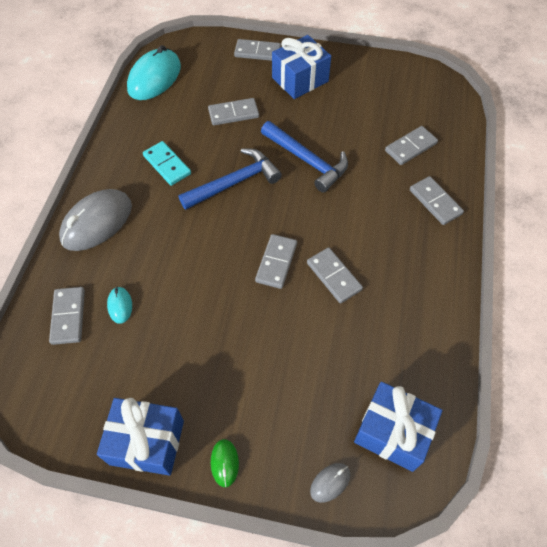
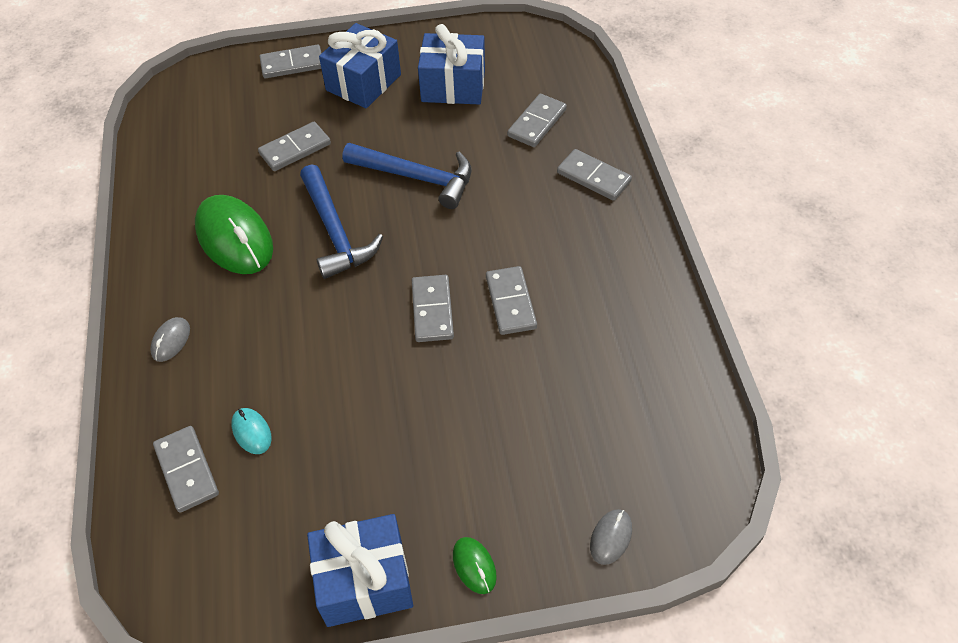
camera: 20 degrees left, 5 degrees down
(97, 222) = (171, 341): grey mouse -> grey mouse, size x0.45
(154, 78) = (166, 136): turquoise mouse -> none
(167, 165) = (234, 239): turquoise domino -> green mouse
(235, 182) = (335, 232): blue hammer -> blue hammer turned 120 degrees clockwise
(334, 276) = (511, 302): grey domino -> grey domino turned 45 degrees clockwise
(392, 432) = (658, 453): blue gift -> blue gift (453, 86)

